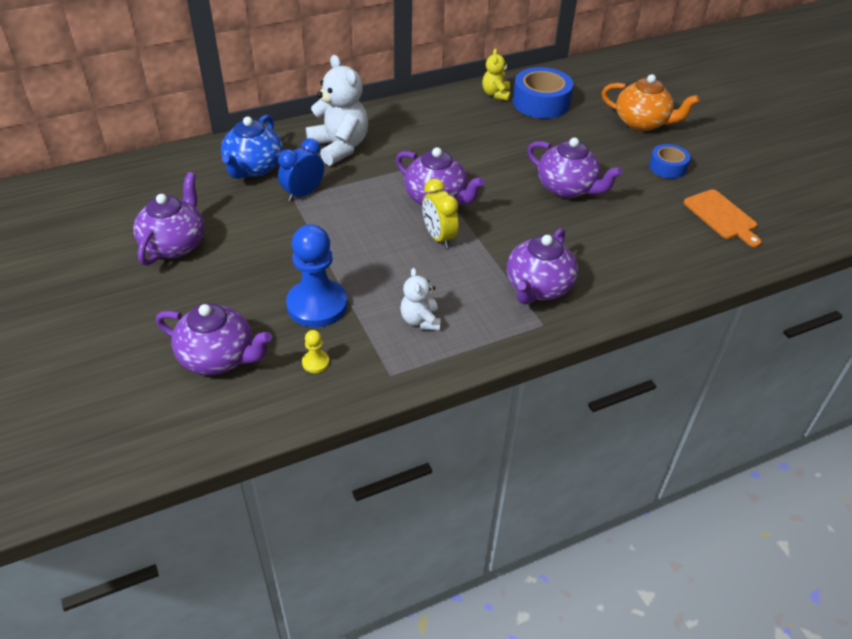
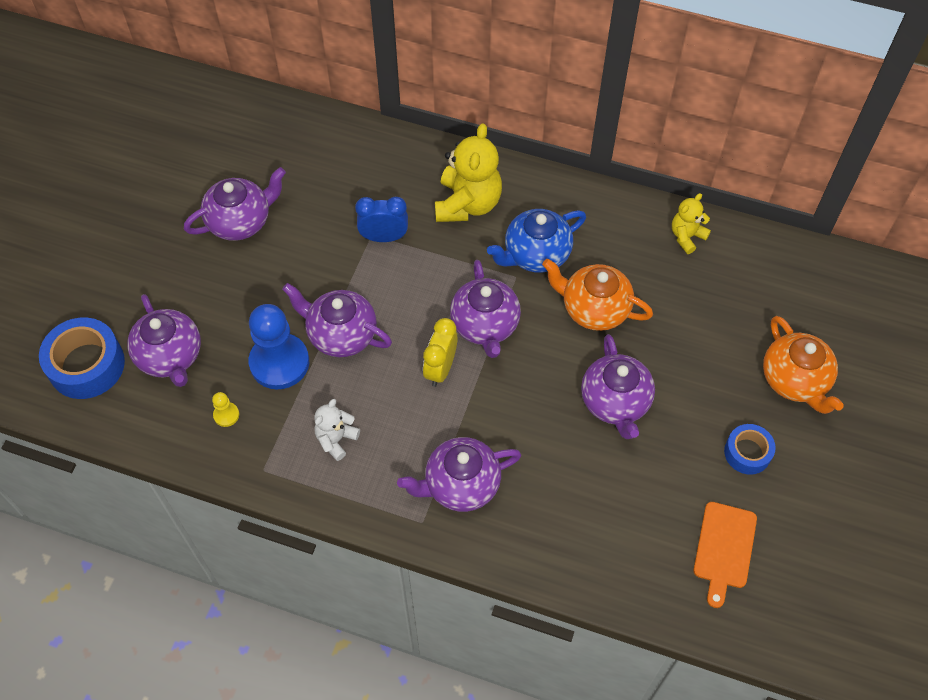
camera: 45 degrees right, 15 degrees up
(254, 168) = (374, 179): blue teapot -> blue teapot (535, 254)
(339, 147) = (467, 204): white teddy bear -> yellow teddy bear
(343, 261) = (341, 334): none -> purple teapot
(491, 153) = (594, 309): none -> orange teapot
(541, 102) = (720, 279): blue tape -> blue tape (86, 365)

